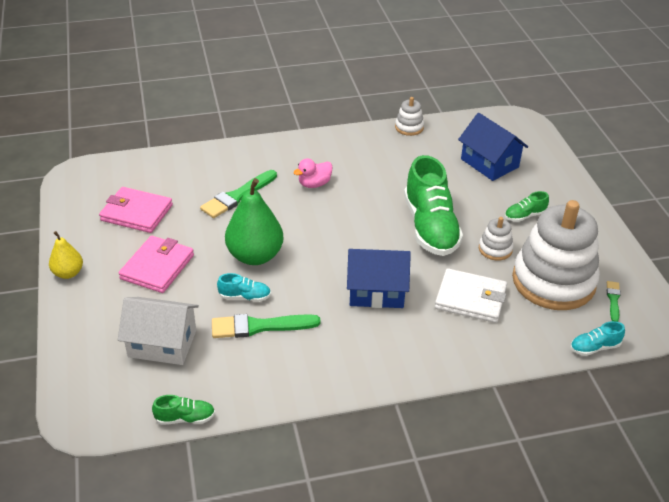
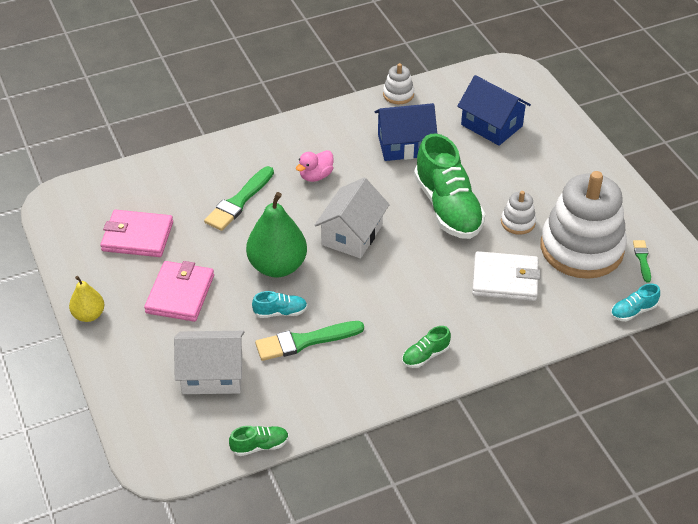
camera: 10 degrees left, 5 degrees up
(333, 238) = (352, 235): none -> white house
(376, 291) = (411, 286): blue house -> blue house (405, 145)
(525, 216) = (539, 181): green shoe -> green shoe (425, 355)

